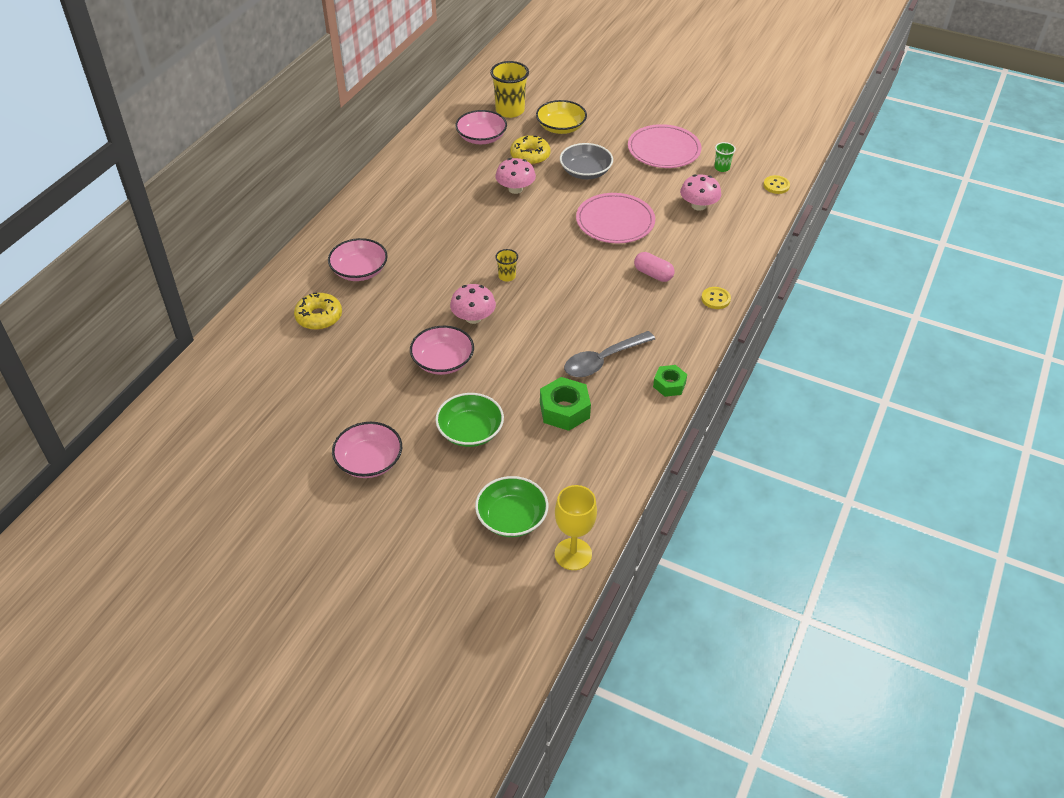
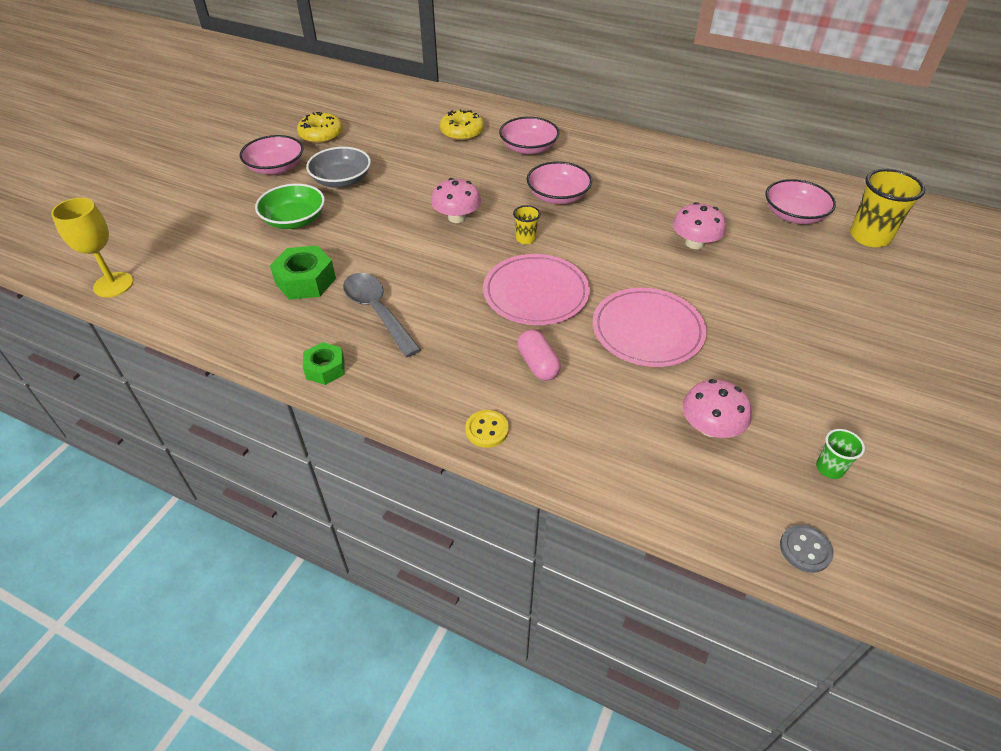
camera: 90 degrees right, 0 degrees up
(443, 361) = (393, 201): pink bowl -> pink bowl (558, 196)
(512, 518) = (176, 246): green bowl -> none
(530, 156) = (772, 255): yellow donut -> yellow donut (321, 135)
(561, 127) = (854, 282): yellow bowl -> none
(585, 172) = (754, 304): grey bowl -> grey bowl (341, 180)
(653, 274) = (538, 364): pink capsule -> pink capsule turned 60 degrees counterclockwise
(664, 150) = (849, 393): pink plate -> pink plate (536, 293)
(776, 185) = (805, 549): yellow button -> grey button

